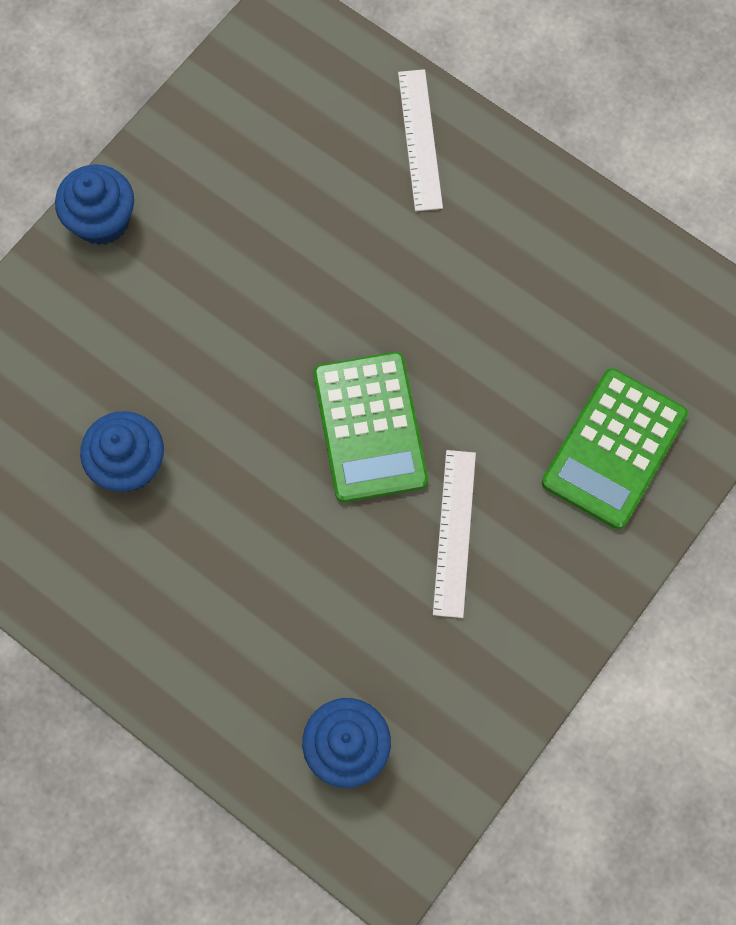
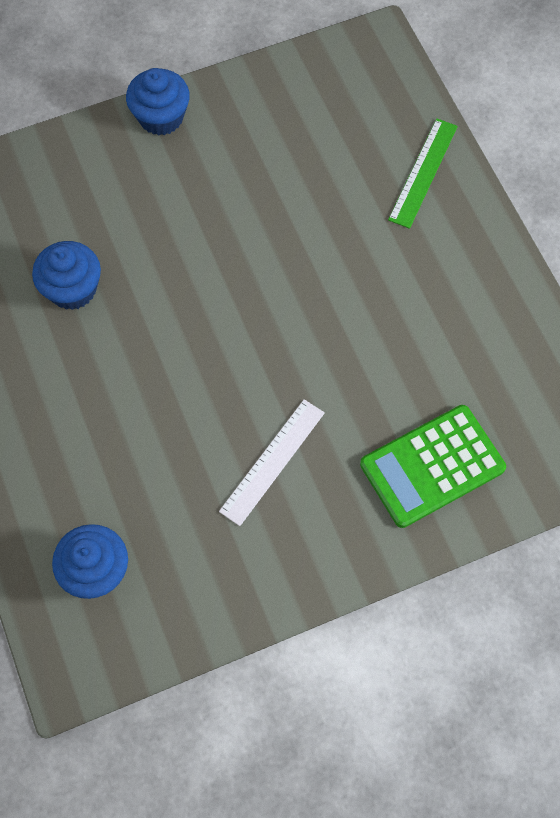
camera: 30 degrees right, 5 degrees down
(370, 427) = (258, 354): green calculator -> none
(420, 139) = (423, 172): white ruler -> green ruler

